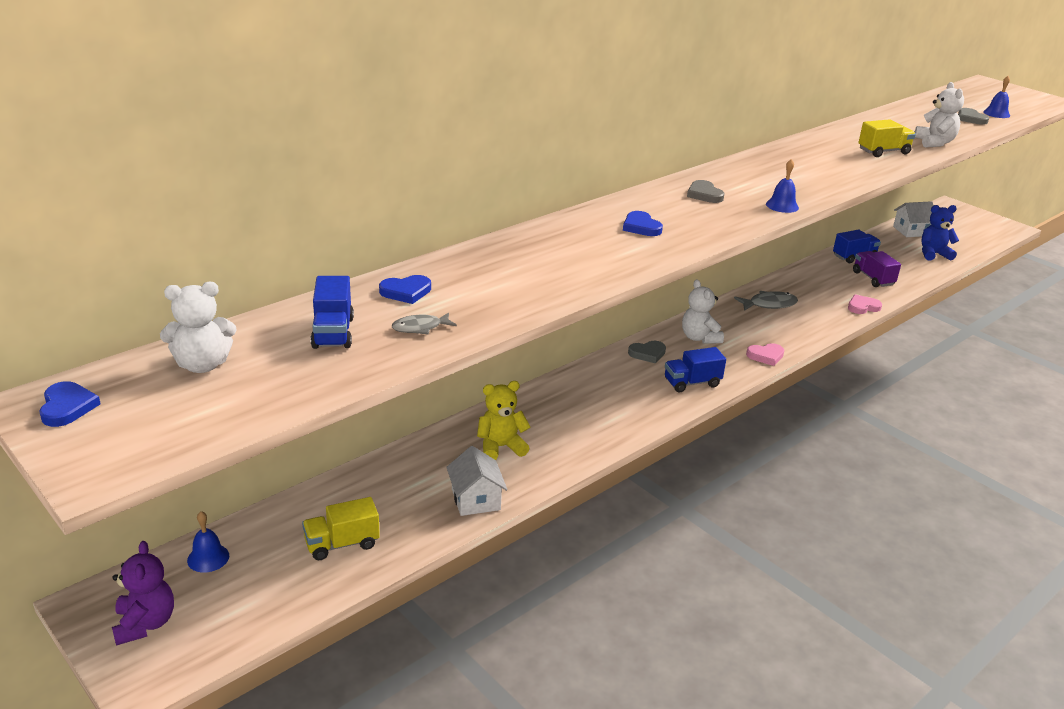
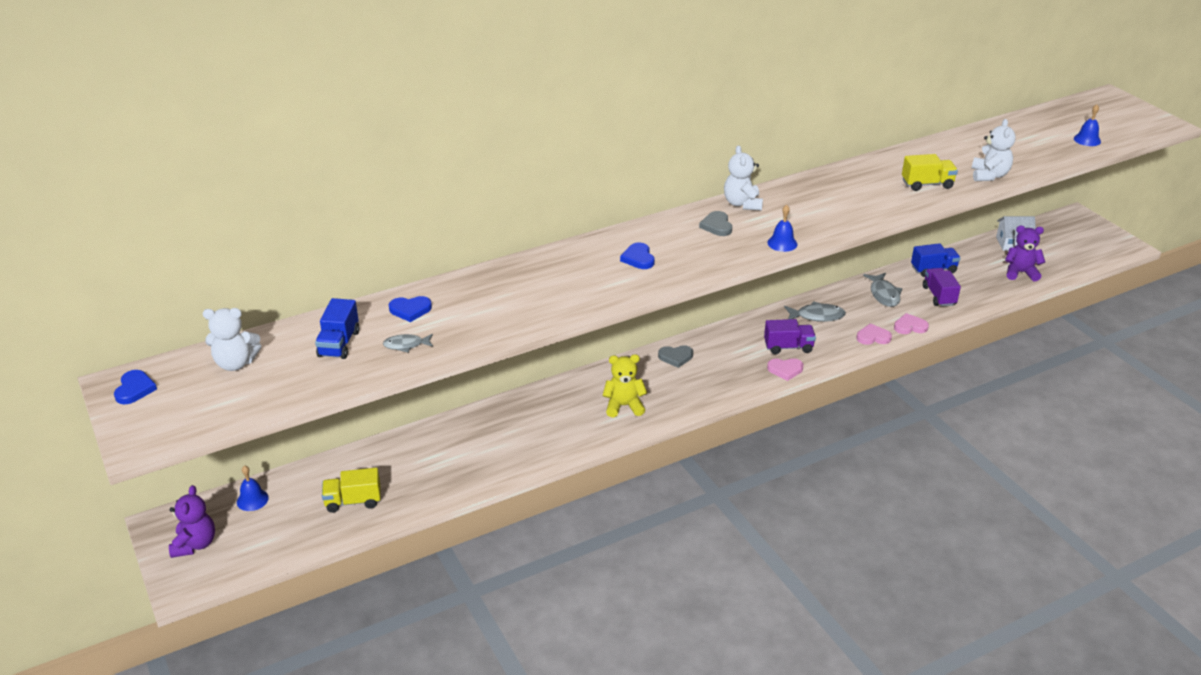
camera: 15 degrees right, 5 degrees up
(476, 499) = (470, 477): white house -> none
(501, 447) = (508, 433): yellow teddy bear -> yellow teddy bear (624, 406)
(692, 383) = (702, 390): blue truck -> none
(699, 338) = (731, 345): white teddy bear -> white teddy bear (742, 204)
(757, 334) = (788, 347): none -> purple truck
(821, 281) = (884, 294): none -> grey fish
(833, 319) = (873, 337): none -> pink heart
(933, 254) = (1020, 273): blue teddy bear -> purple teddy bear
(970, 119) = (1052, 145): grey heart -> none

